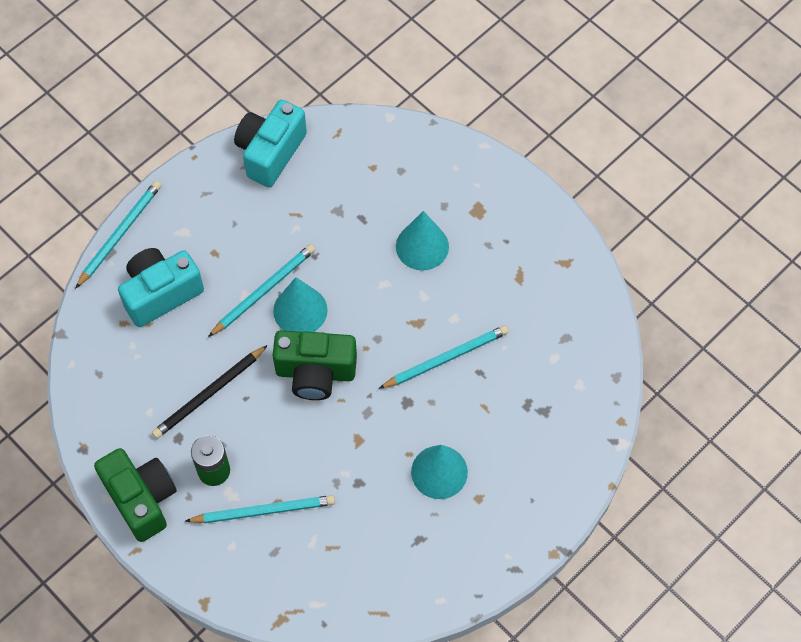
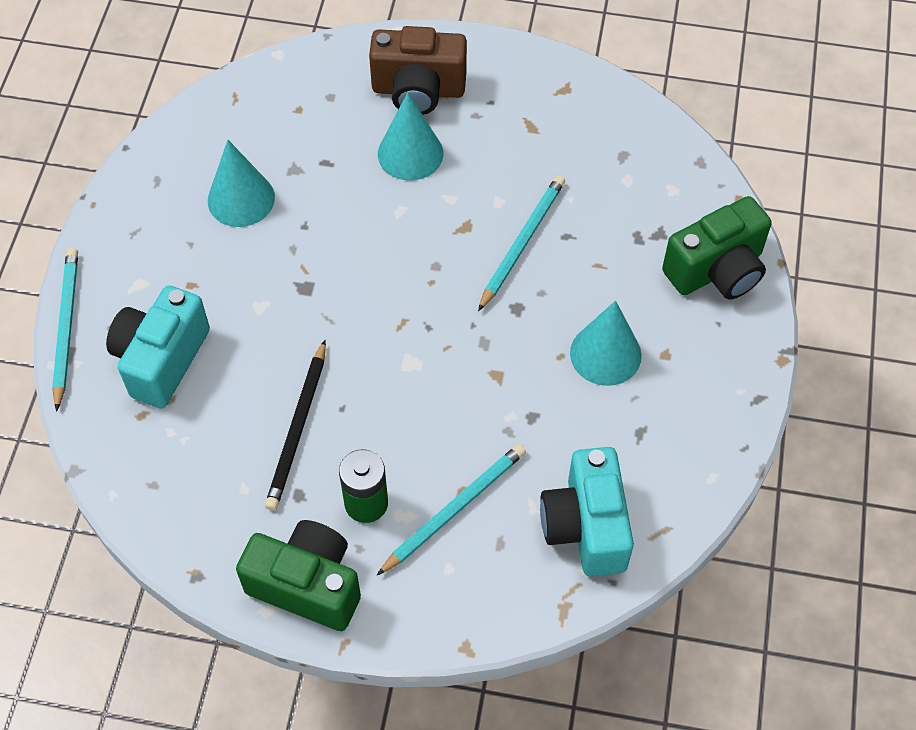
camera: 35 degrees left, 5 degrees down
(264, 290) = (276, 290): turquoise pencil -> none
(270, 152) = (176, 154): turquoise camera -> turquoise camera (585, 526)
(300, 310) = (331, 286): turquoise cone -> turquoise cone (241, 199)
(315, 373) = (398, 337): green camera -> green camera (717, 270)
(463, 202) = (418, 90): none -> brown camera

